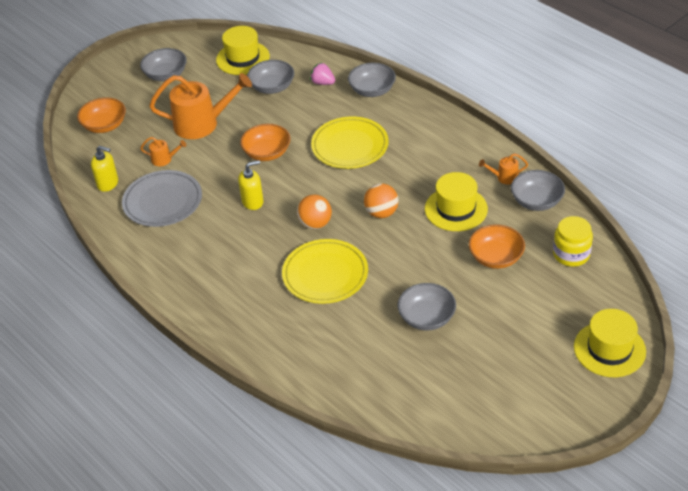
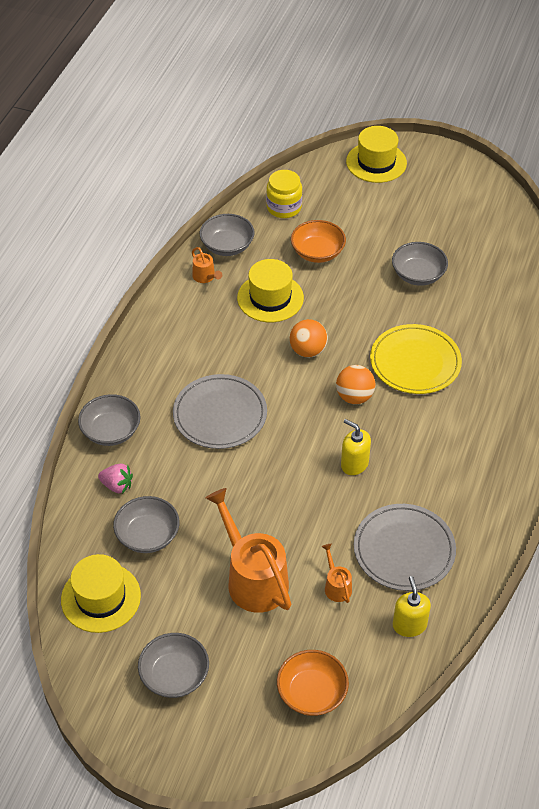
camera: 120 degrees left, 5 degrees up
(267, 153) = (270, 486): orange bowl -> none
(323, 83) = (117, 485): pink strawberry -> pink strawberry turned 75 degrees counterclockwise
(350, 146) = (220, 414): yellow plate -> grey plate

